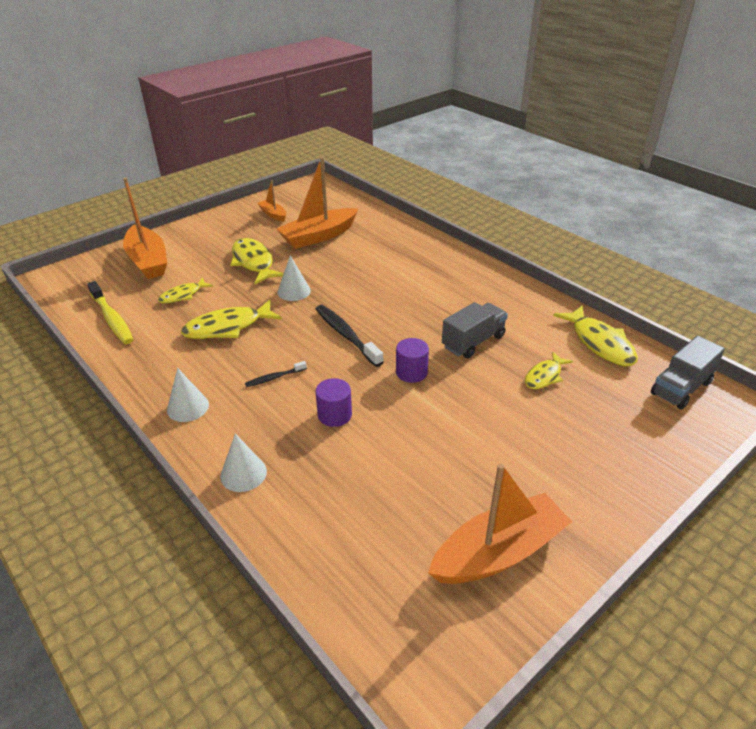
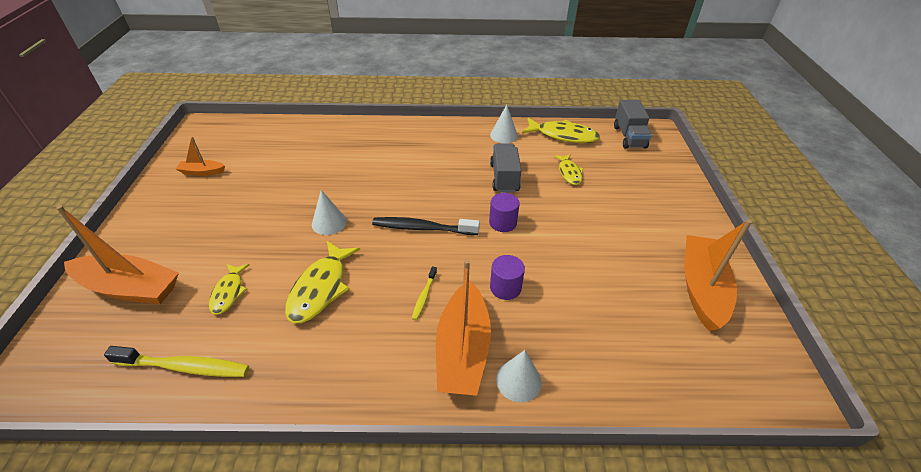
camera: 50 degrees left, 5 degrees up
(188, 407) = (396, 375): white cone -> white cone (504, 135)
(253, 262) = (252, 222): yellow fish -> none
(274, 378) = (424, 296): black toothbrush -> yellow toothbrush
(318, 236) = (277, 168): orange boat -> orange boat (463, 350)

